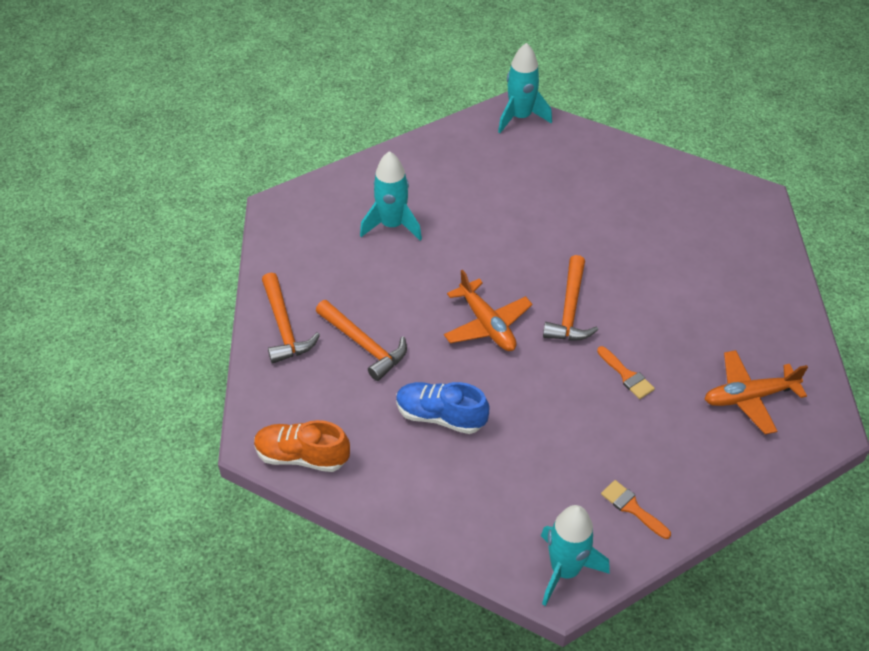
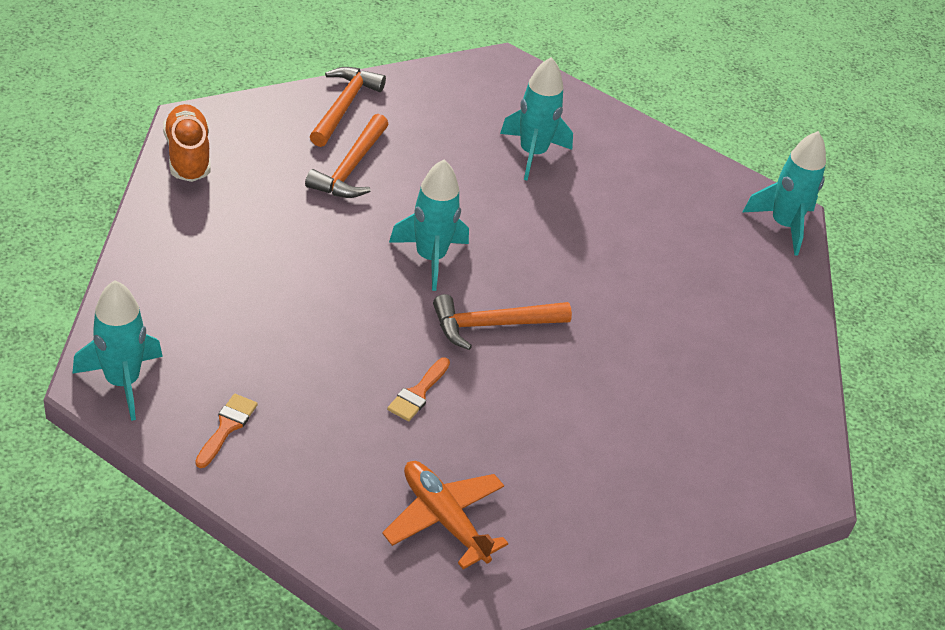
camera: 60 degrees right, 5 degrees down
(284, 327) = (344, 106): orange hammer -> orange hammer turned 150 degrees clockwise
(440, 416) = (283, 245): blue shoe -> none
(487, 324) = (430, 258): orange plane -> turquoise rocket

